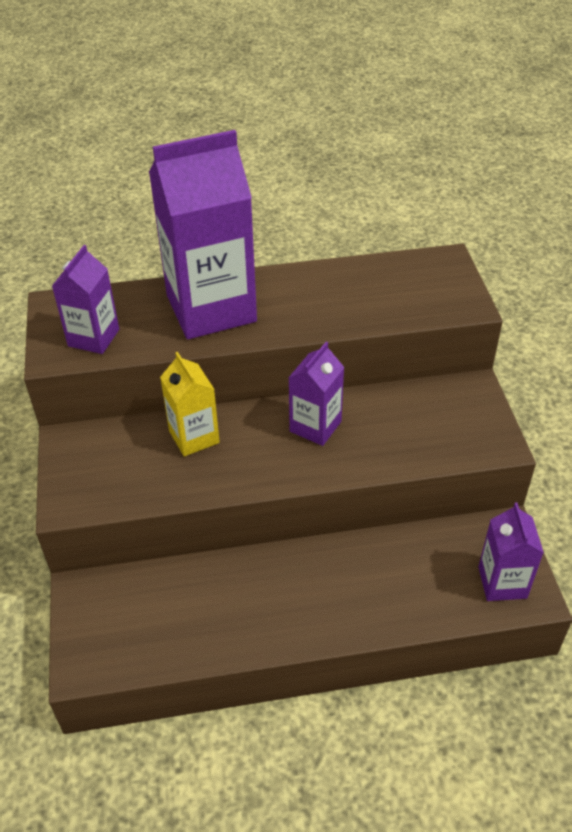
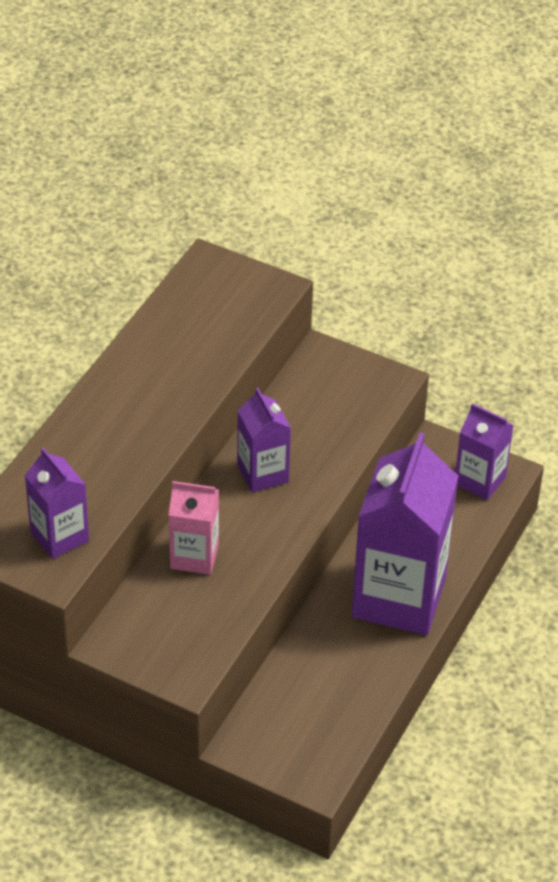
camera: 55 degrees left, 0 degrees up
(194, 437) = (194, 556): yellow carton -> pink carton
(211, 308) = (106, 440): purple carton -> purple carton (399, 597)

